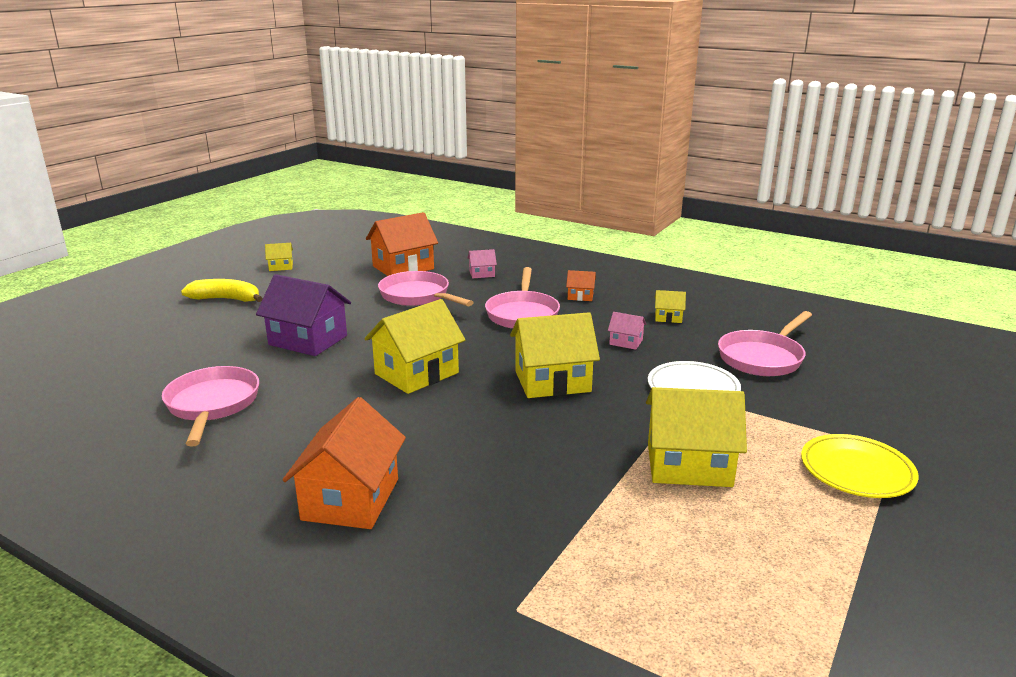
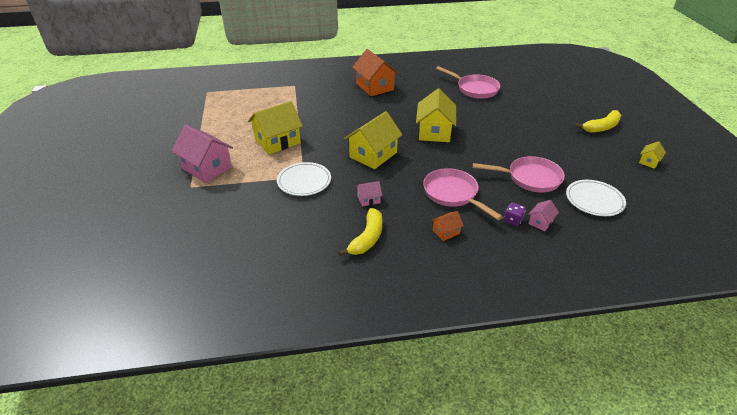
camera: 140 degrees right, 15 degrees up
(308, 340) = (510, 125): purple house -> none
(403, 267) = (594, 200): orange house -> white plate
(503, 282) = (513, 220): none -> purple dice
(668, 317) = (367, 238): yellow house -> yellow banana
(763, 358) = (281, 225): pink pan -> none
(856, 471) = (207, 168): yellow plate -> pink house

